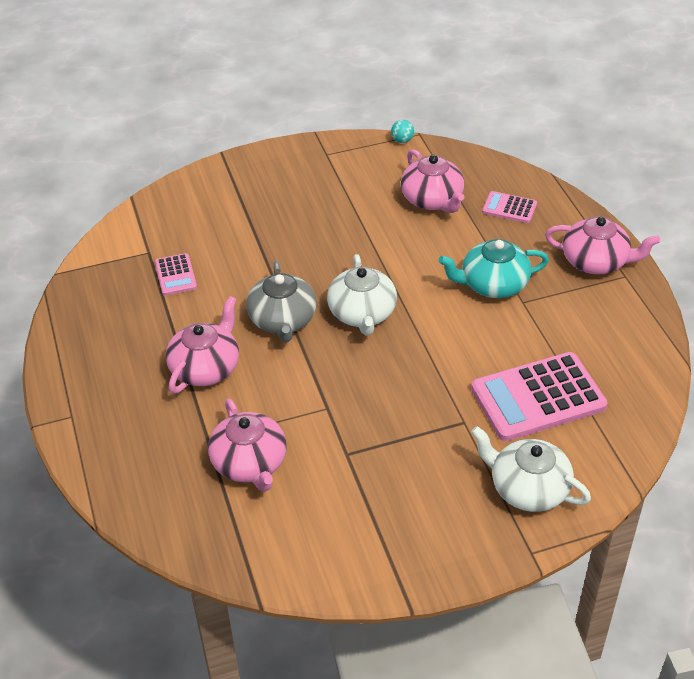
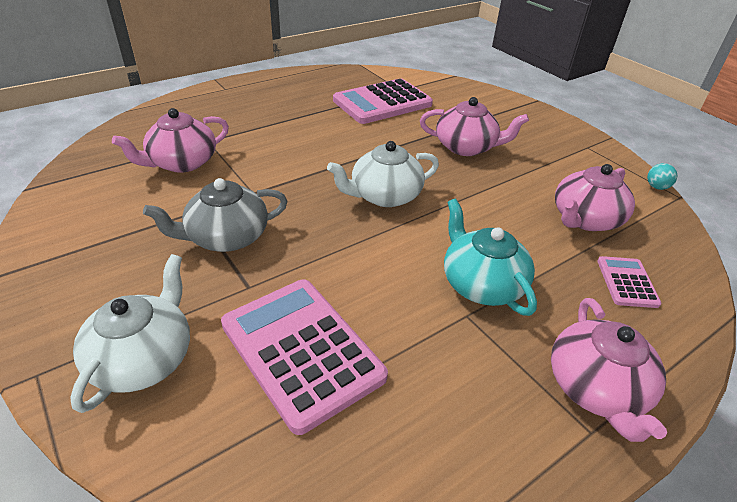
camera: 70 degrees right, 5 degrees down
(175, 275) = (382, 103): pink calculator -> pink calculator, size x2.03
(205, 367) = (286, 129): pink teapot -> pink teapot (466, 147)
(282, 320) = (355, 155): grey teapot -> grey teapot (226, 237)

